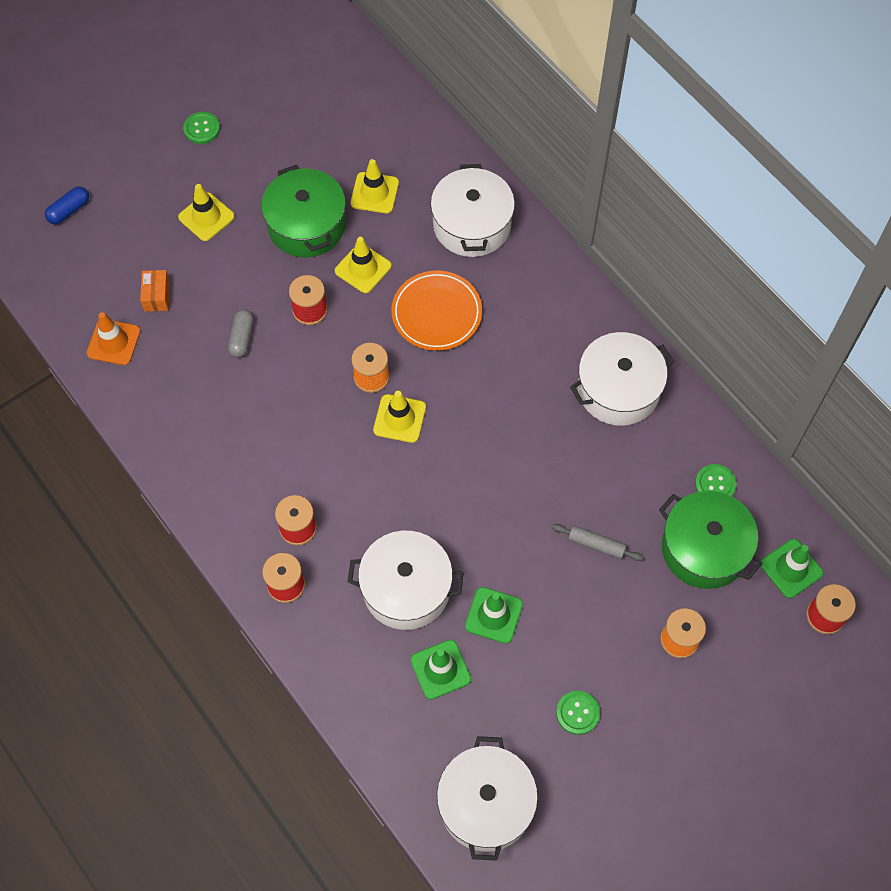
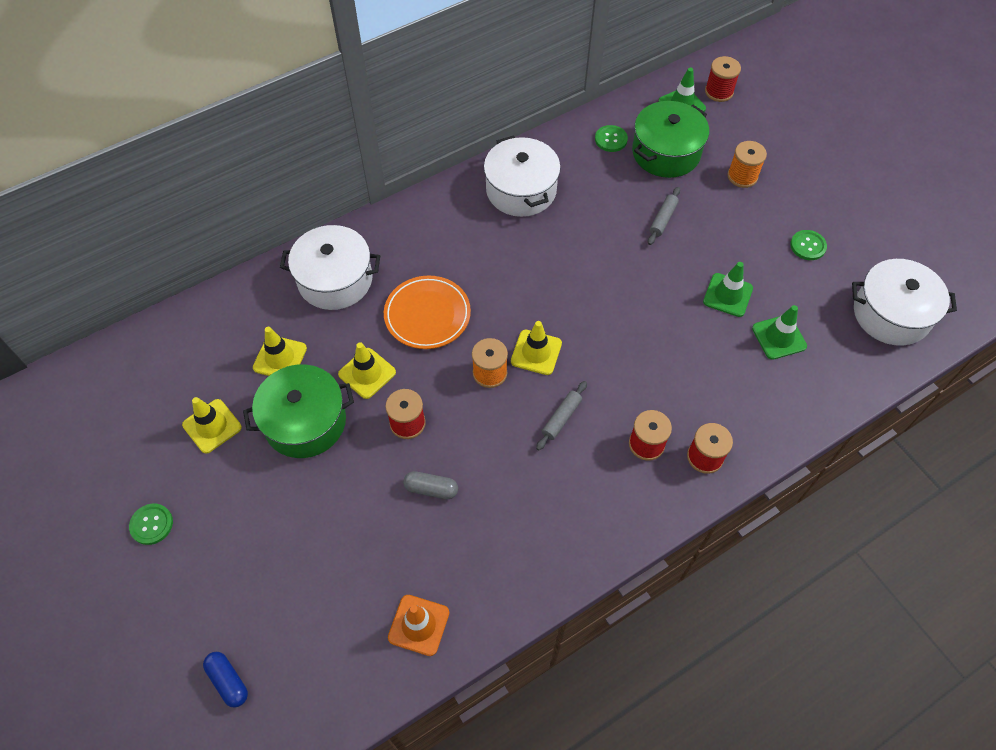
camera: 85 degrees left, 5 degrees down
(157, 296) = (365, 576): orange box -> none
(206, 217) = (273, 522): yellow traffic cone -> yellow traffic cone (212, 426)
(323, 447) = (561, 418): none -> grey rolling pin
(406, 589) = (705, 358): white pot -> none

